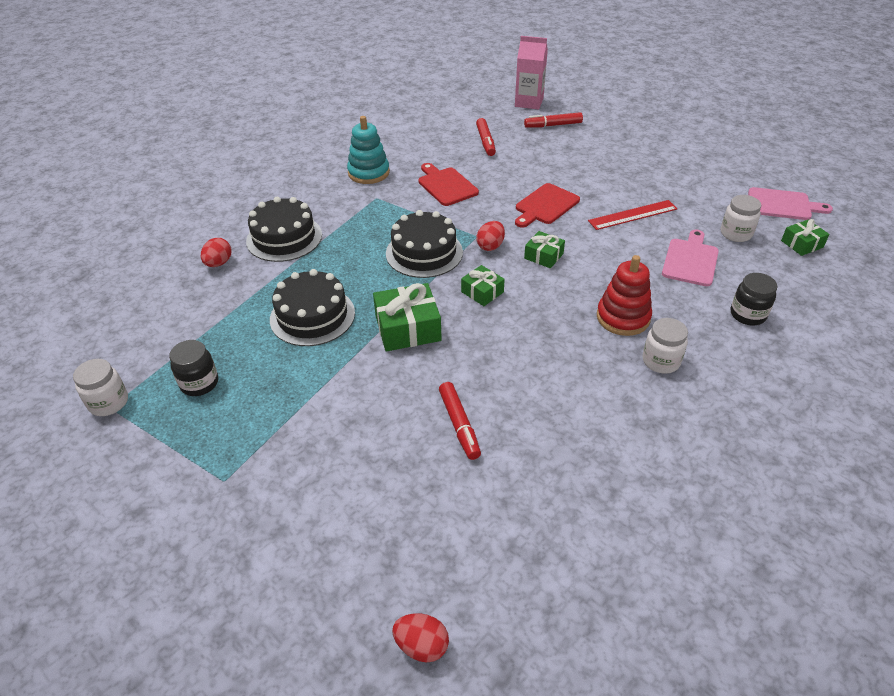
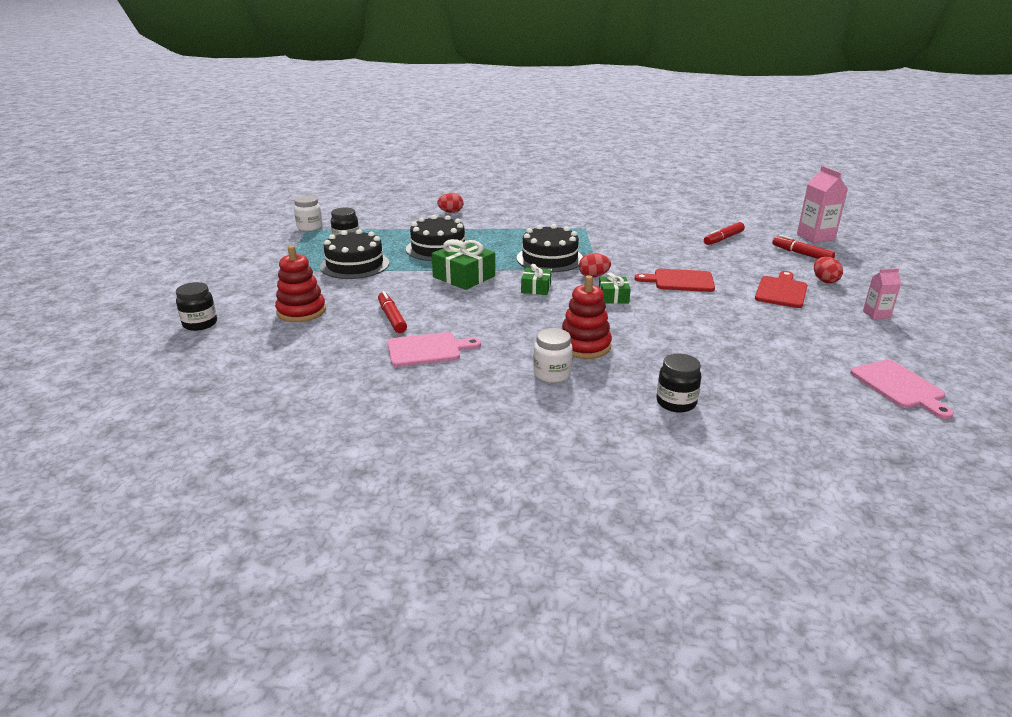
camera: 55 degrees right, 15 degrees down
(284, 238) = (500, 219): black cake -> black cake (355, 265)
(316, 623) = (200, 324): none -> black jar
(368, 173) = (609, 218): turquoise stacking toy -> none
(372, 500) = (301, 311): none -> red stacking toy
(421, 645) = (203, 357): red egg -> red egg (824, 281)
(446, 185) = (640, 243): red cutting board -> red cutting board (781, 291)
(459, 424) = (392, 318): red marker -> red marker turned 120 degrees clockwise
(632, 215) = (733, 317): red ruler -> none
(678, 154) = (876, 314): none -> pink carton
(690, 260) = (712, 358): pink cutting board -> pink cutting board (427, 350)
(735, 234) = (796, 371): white jar -> none
(802, 244) = (846, 411): green gift -> none

